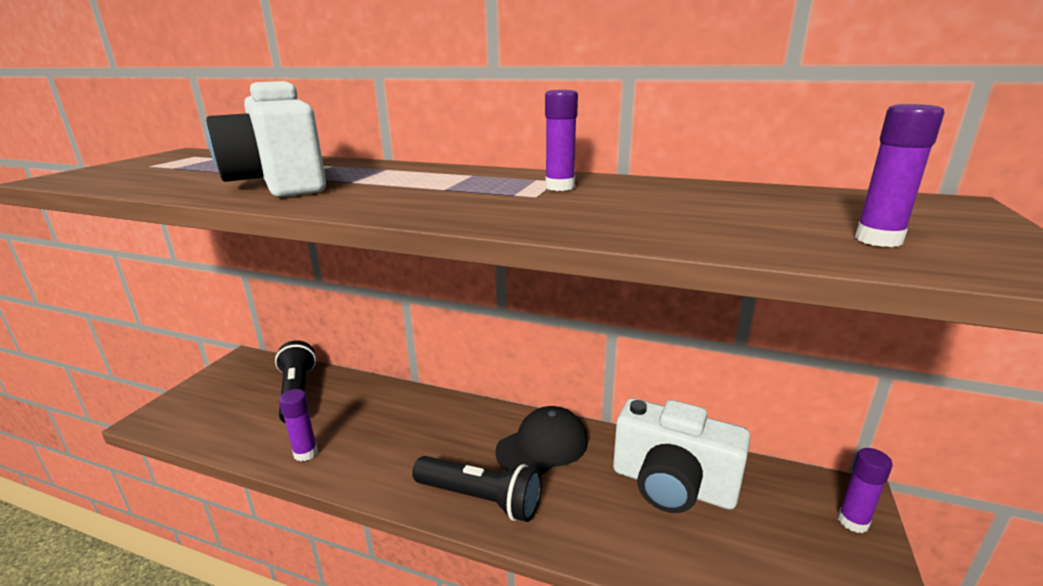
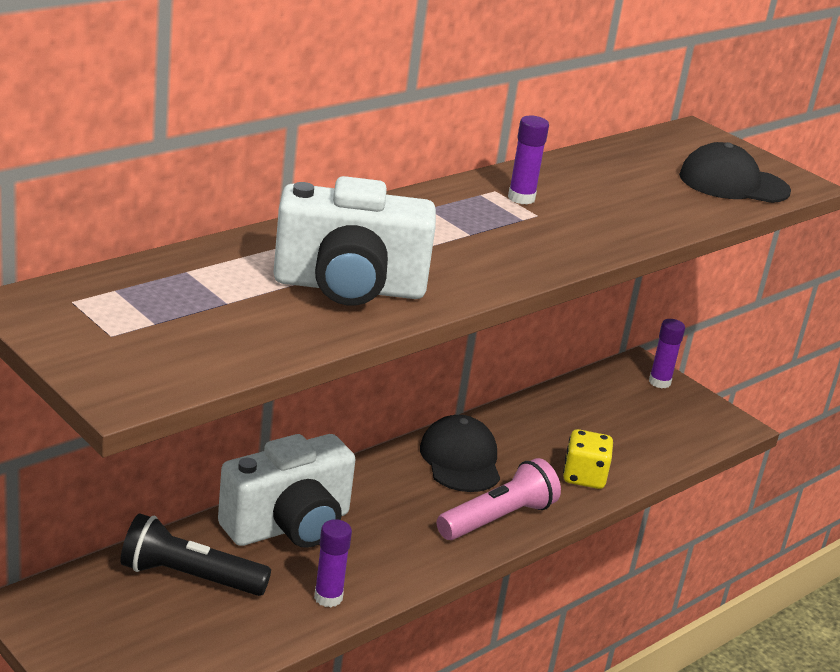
camera: 65 degrees left, 5 degrees up
(480, 499) = (497, 519): black flashlight -> pink flashlight
(607, 530) = (584, 477): none -> yellow dice
(672, 485) = (566, 426): white camera -> white camera (289, 526)
(878, 240) = (733, 183): purple glue stick -> black cap

